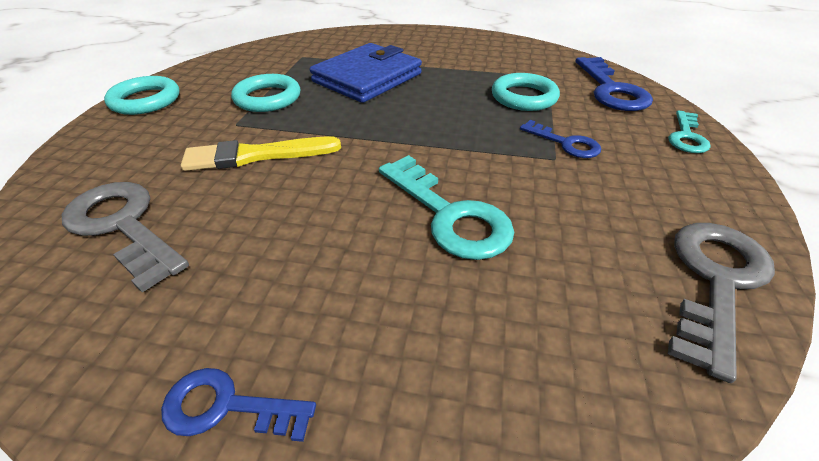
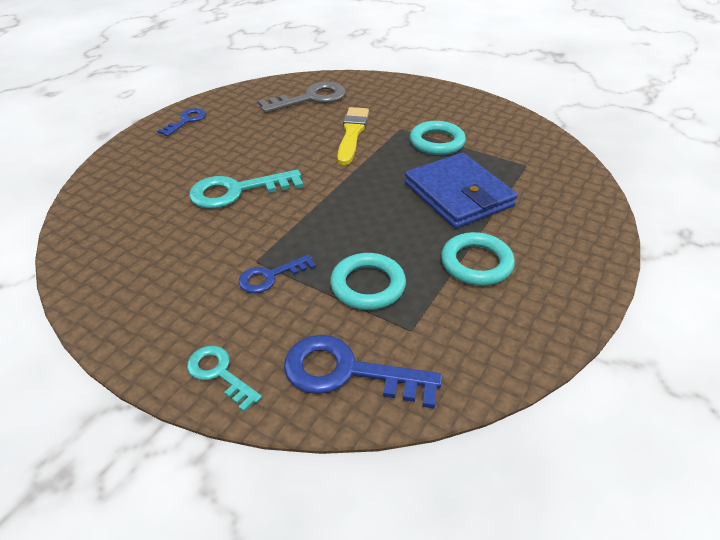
camera: 110 degrees right, 0 degrees up
(145, 100) = (455, 98): turquoise ring -> turquoise ring (476, 263)
(715, 282) = (95, 271): grey key -> none

